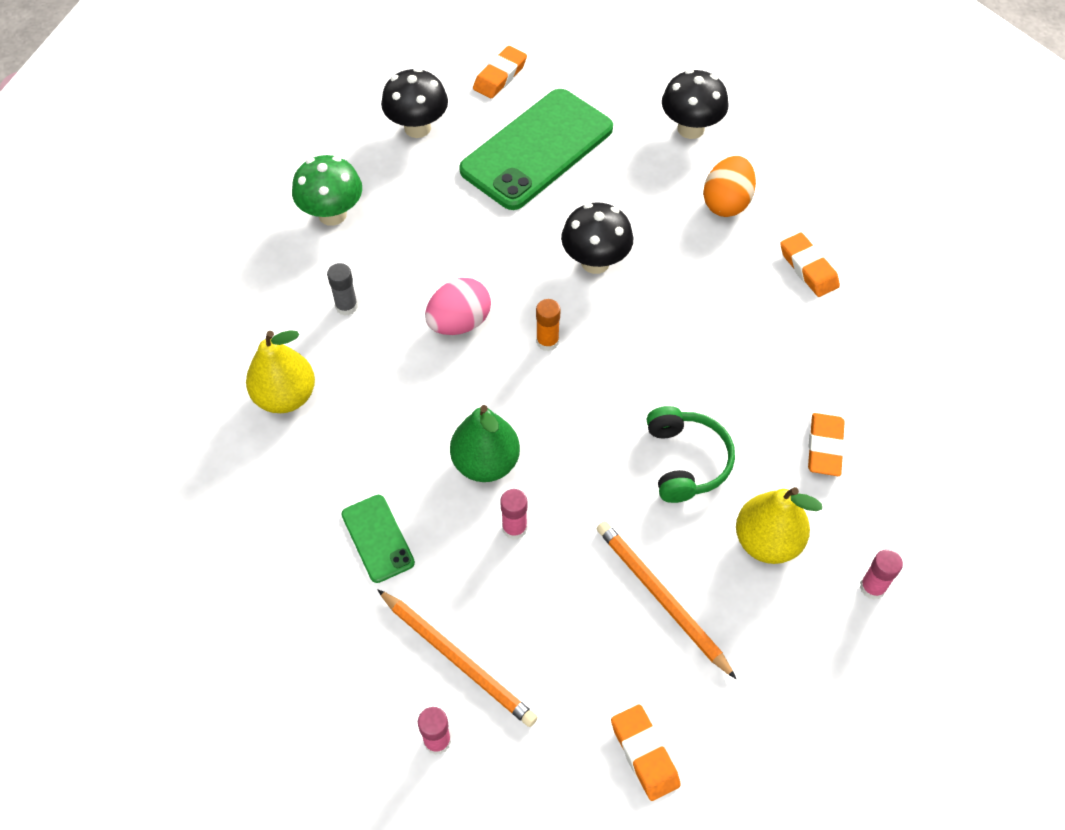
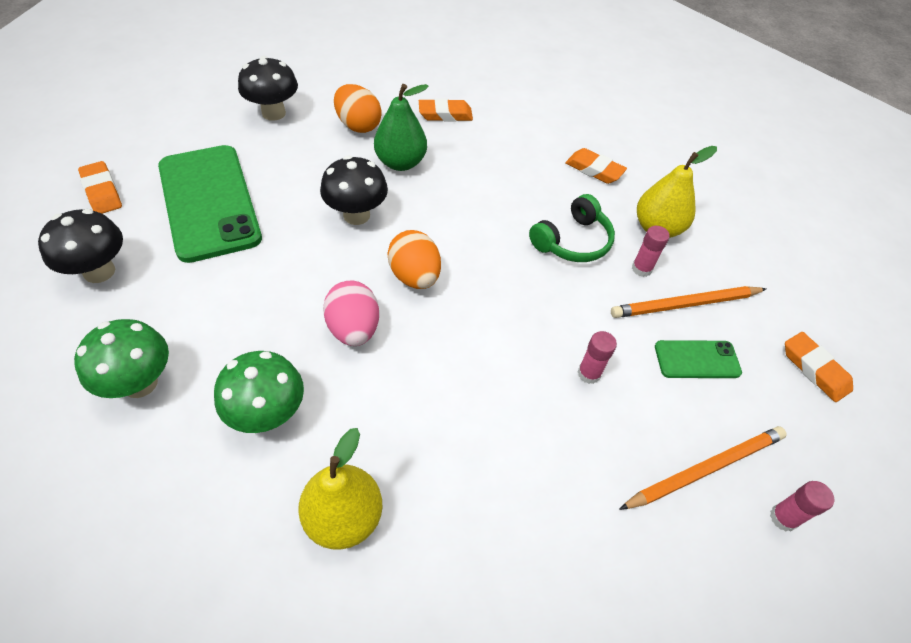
camera: 70 degrees left, 5 degrees down
(346, 306) = (268, 414): grey glue stick -> green mushroom
(377, 538) = (558, 489): green phone -> green phone (697, 360)
(485, 463) = (514, 368): green pear -> green pear (400, 163)
(547, 341) = (414, 276): orange glue stick -> orange egg
(644, 754) = (814, 369): orange eraser -> orange eraser turned 60 degrees clockwise
(686, 461) = (573, 241): green headphones -> green headphones turned 120 degrees clockwise
(872, 587) = (708, 195): pink glue stick -> pink glue stick (641, 269)

